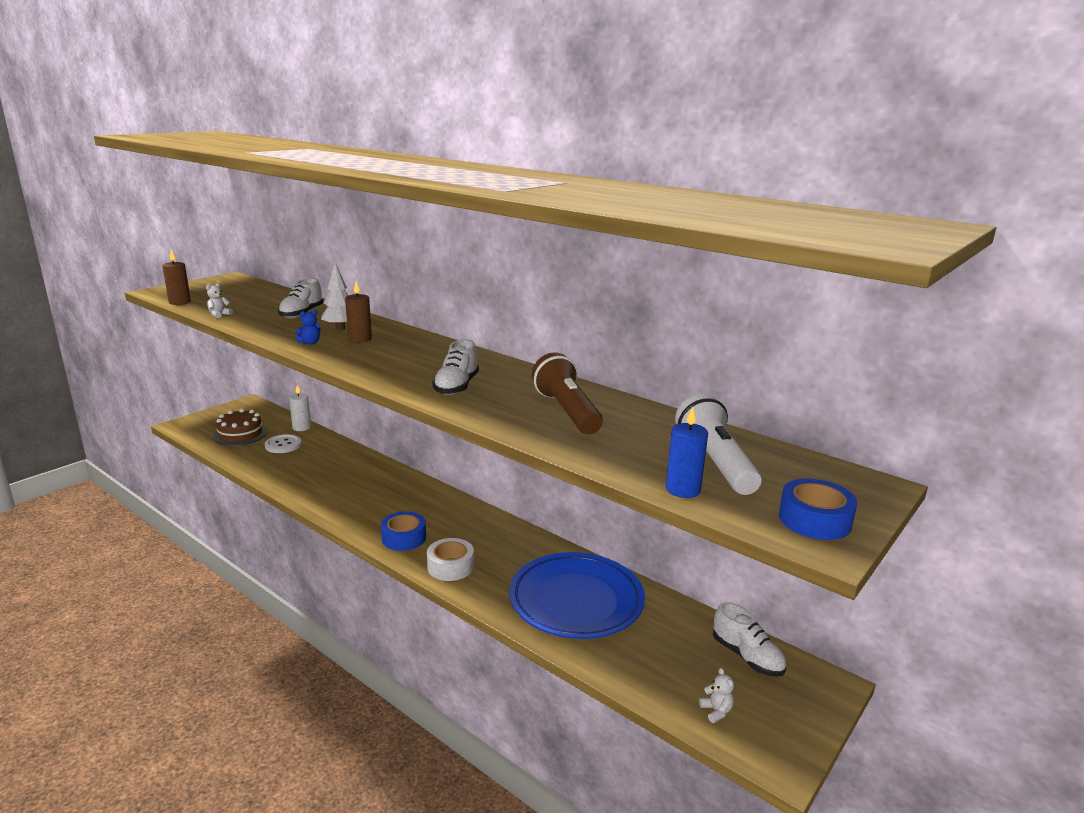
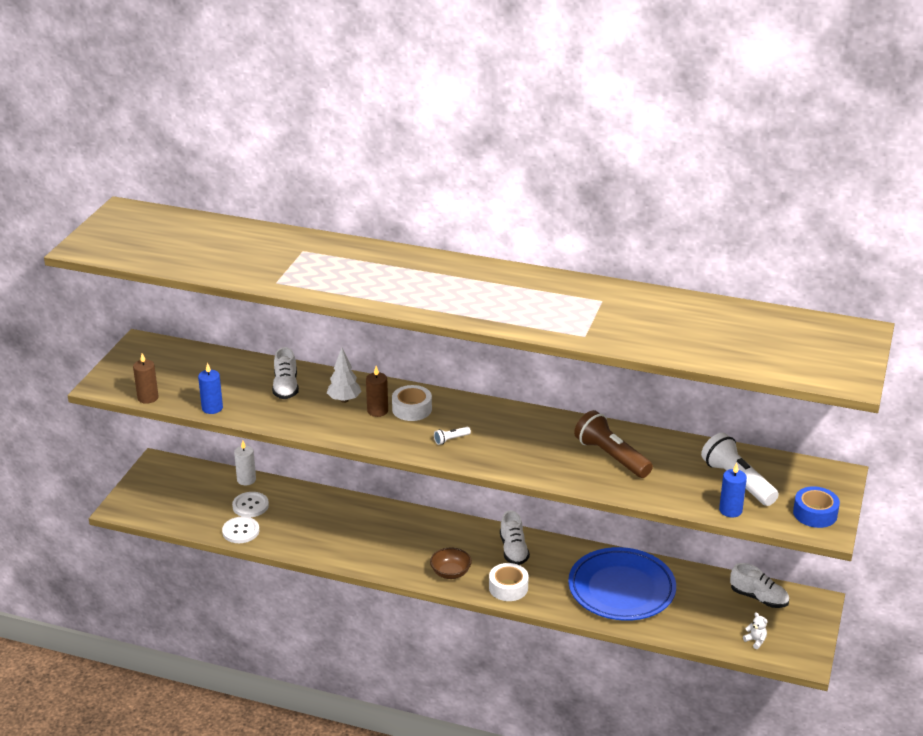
camera: 20 degrees left, 10 degrees up
(219, 315) = (212, 408): white teddy bear -> blue candle
(240, 434) = (194, 504): brown cake -> none
(253, 460) = (241, 531): none -> white button
(310, 343) = (341, 427): blue teddy bear -> none
(394, 343) = (412, 409): none -> white tape
(403, 368) = (451, 439): none -> white flashlight
(404, 538) = (450, 573): blue tape -> brown bowl
(456, 387) = (511, 451): white shoe -> white shoe (513, 550)

